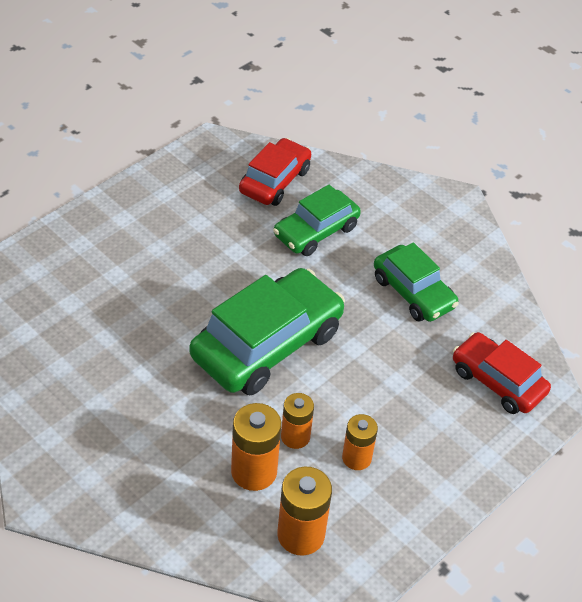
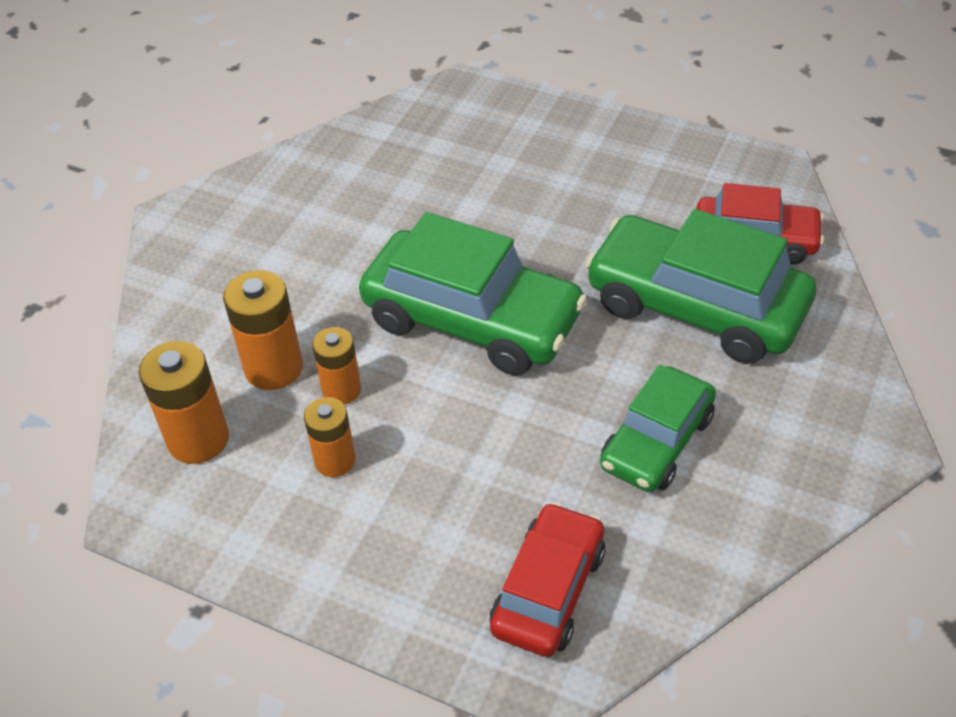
camera: 75 degrees right, 0 degrees up
(316, 231) = (695, 306): green car -> green car, size x1.64

